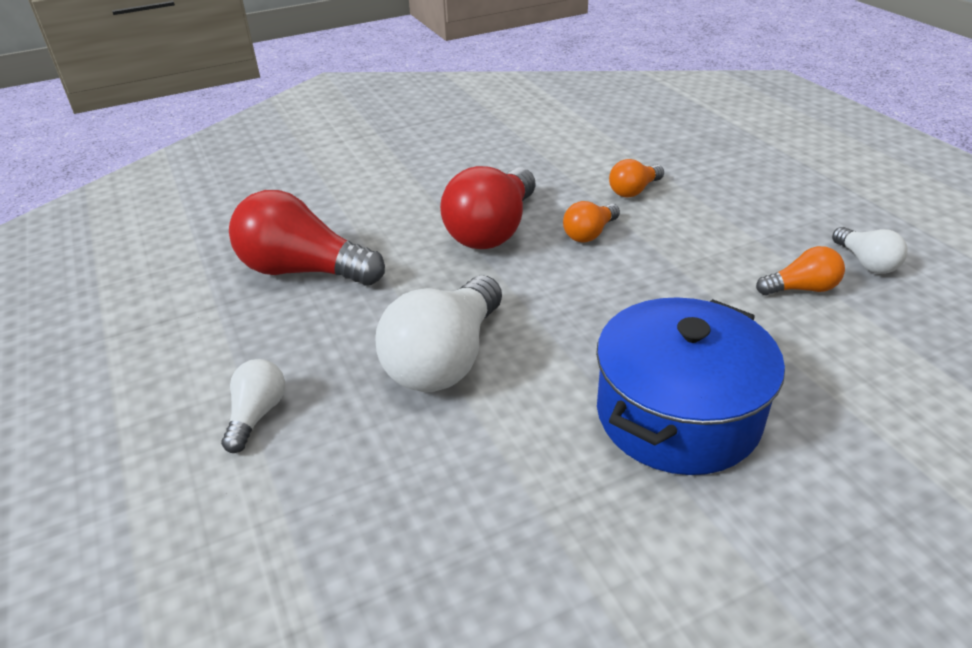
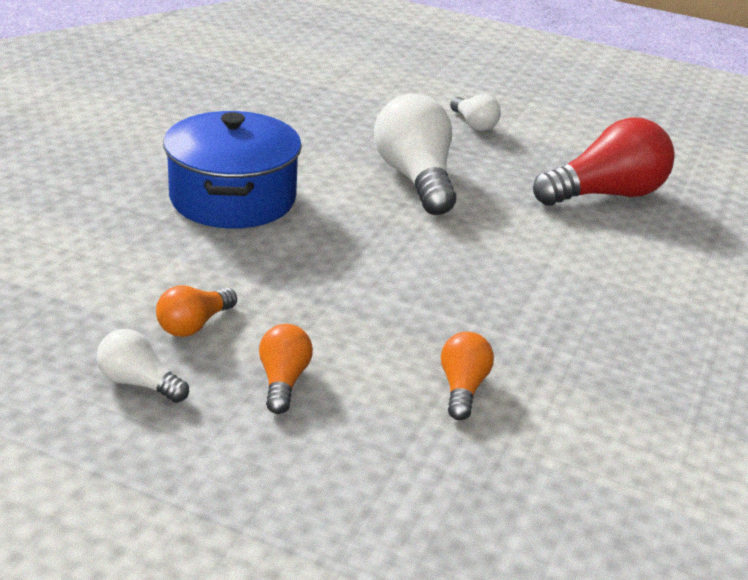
camera: 135 degrees right, 5 degrees down
(492, 230) = (530, 280): red light bulb -> none
(589, 234) = (441, 310): orange light bulb -> orange light bulb (283, 381)

